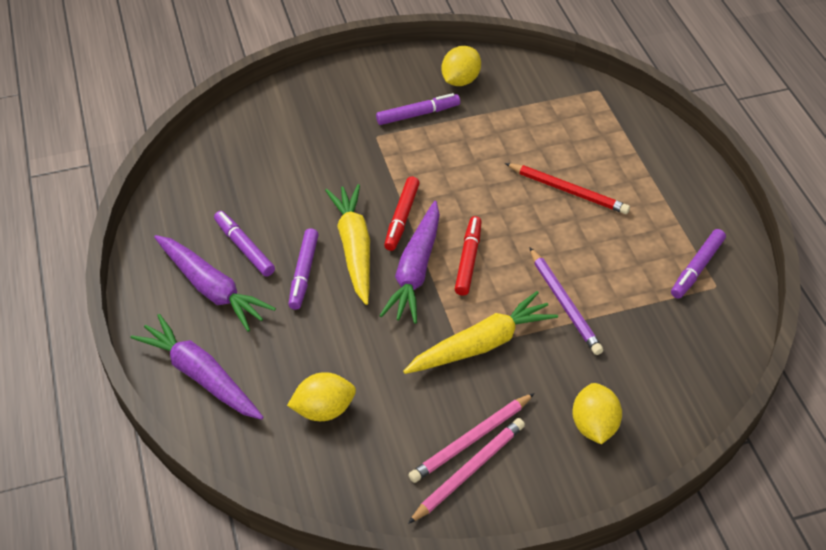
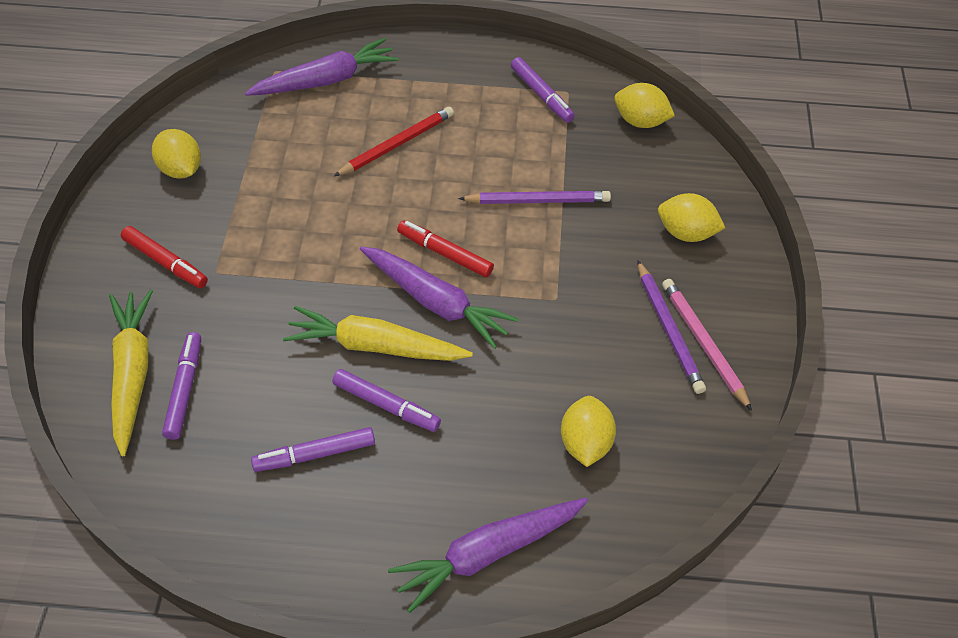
camera: 70 degrees left, 5 degrees up
(211, 289) = (361, 507): purple carrot -> purple carrot (326, 80)
(401, 218) = (355, 289): red marker -> red marker (165, 262)
(418, 114) = (208, 223): purple marker -> purple marker (185, 389)
(471, 440) = (668, 329): pink pencil -> purple pencil
(481, 344) = (558, 281): yellow carrot -> yellow carrot (132, 373)
(717, 353) = (640, 121): none -> yellow lemon

